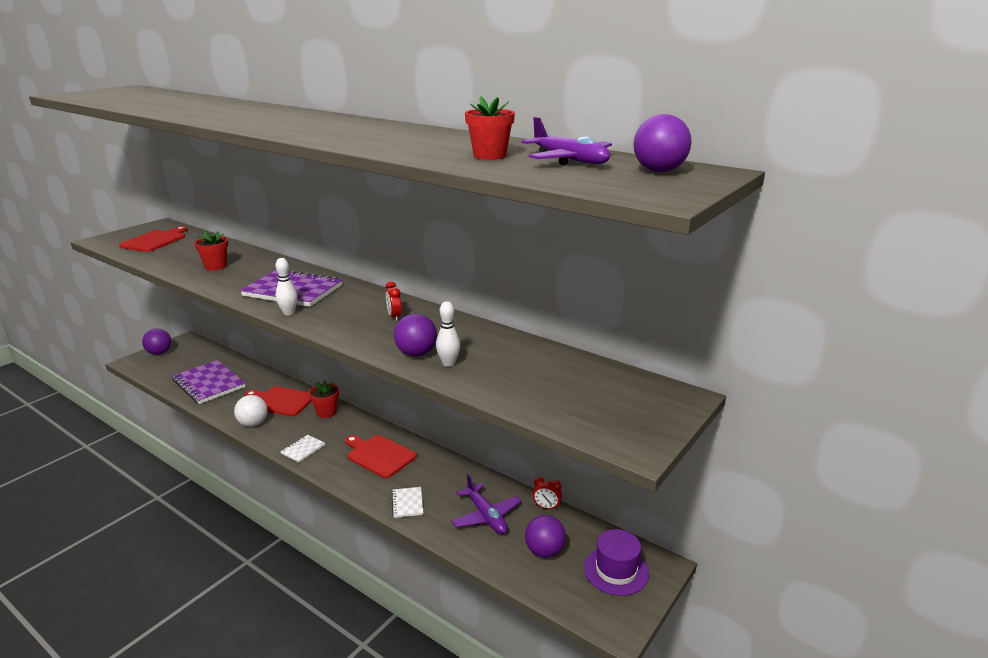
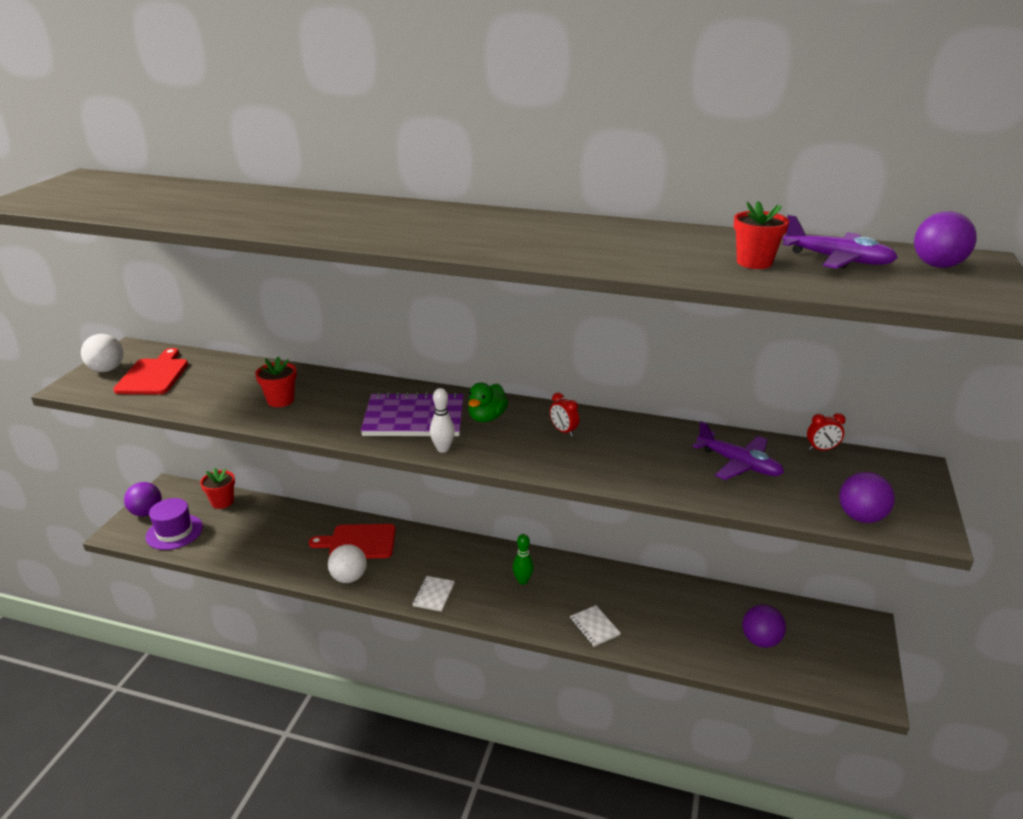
camera: 20 degrees left, 5 degrees up
(132, 233) = (107, 369): none -> white ball
(209, 384) = (250, 540): purple notebook -> none
(326, 412) = (423, 544): red flower pot -> red flower pot (222, 502)
(346, 299) = (487, 417): none -> green duck
(379, 455) = (523, 580): red cutting board -> green bowling pin
(416, 354) = (634, 472): purple ball -> purple ball (861, 517)
(448, 363) = (677, 477): white bowling pin -> none
(486, 516) = (681, 619): purple plane -> purple plane (739, 464)
(546, 507) = (729, 594): red clock -> red clock (821, 449)
(616, 570) = (834, 641): purple hat -> purple hat (174, 532)

